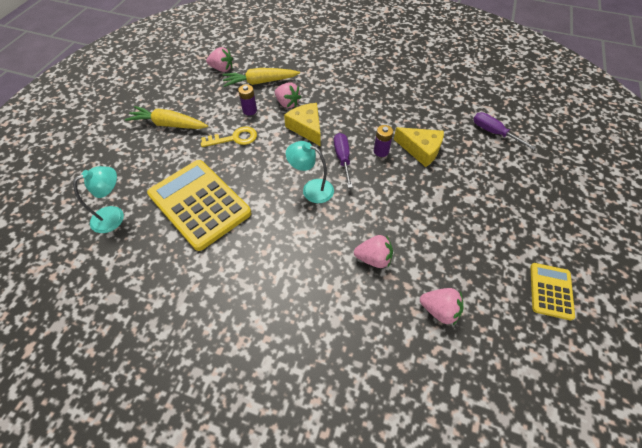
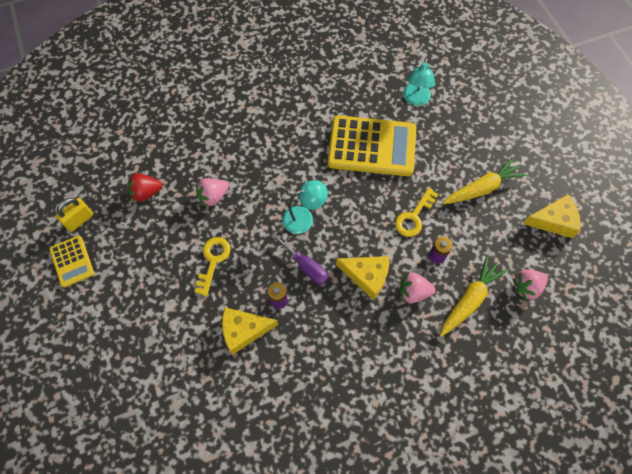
camera: 140 degrees right, 10 degrees up
(158, 84) = (553, 221): none -> yellow cheese
(412, 206) = (213, 261): none -> yellow key
(439, 310) = (146, 193): pink strawberry -> red strawberry
(493, 133) = (184, 414): purple screwdriver -> none
(529, 331) = (79, 220): none -> yellow padlock

